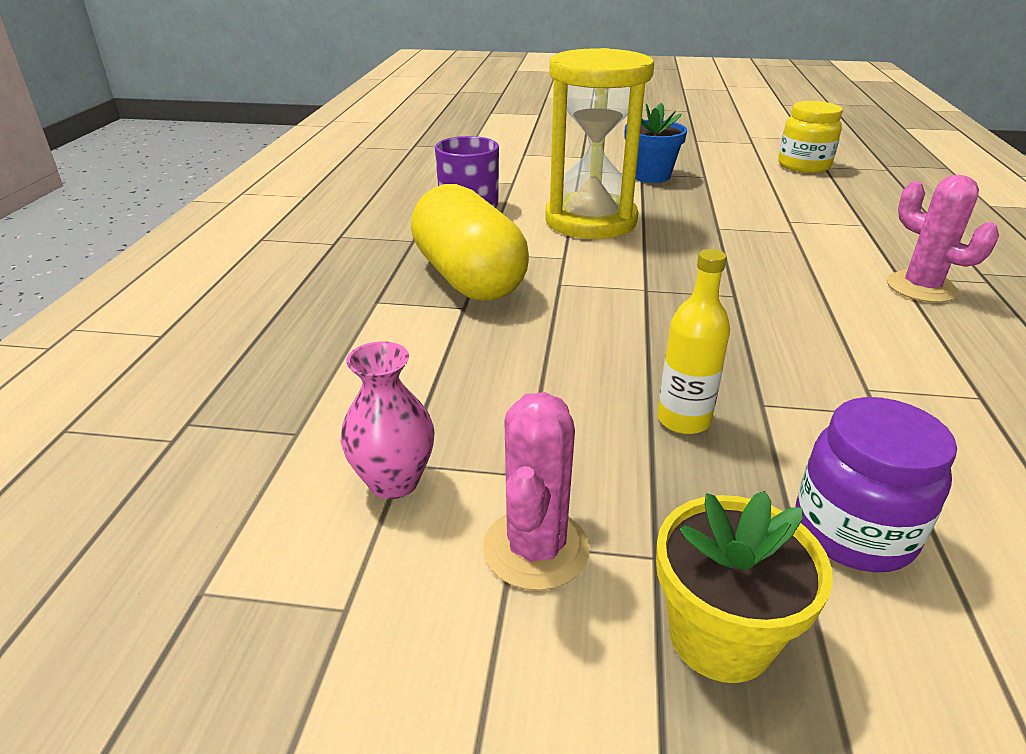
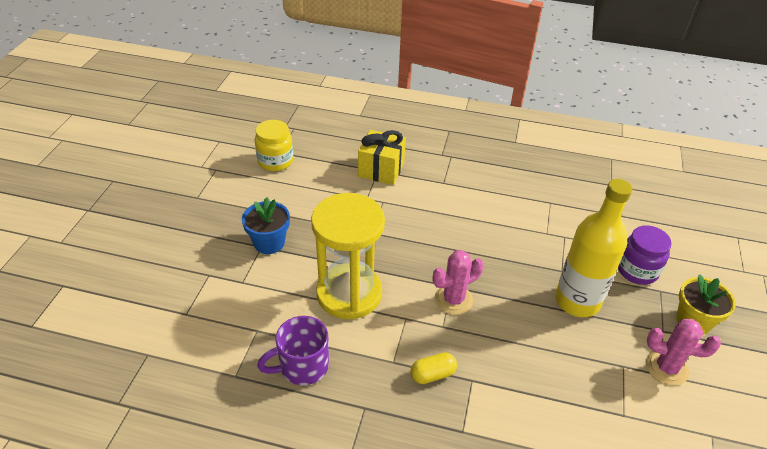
camera: 85 degrees left, 10 degrees up
(394, 481) = (637, 419): pink vase -> none
(469, 278) = (432, 374): yellow capsule -> yellow capsule, size x0.44
(683, 420) = (577, 301): yellow bottle -> yellow bottle, size x1.90
(869, 226) = (381, 170): none -> yellow gift
(921, 287) = (456, 180): pink cactus -> pink cactus (453, 300)

